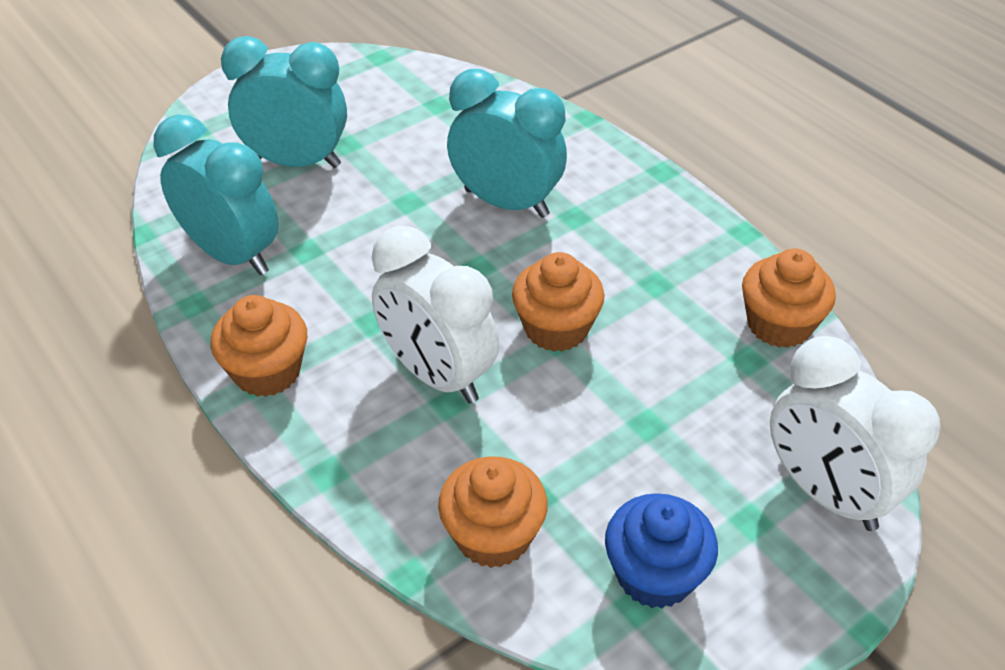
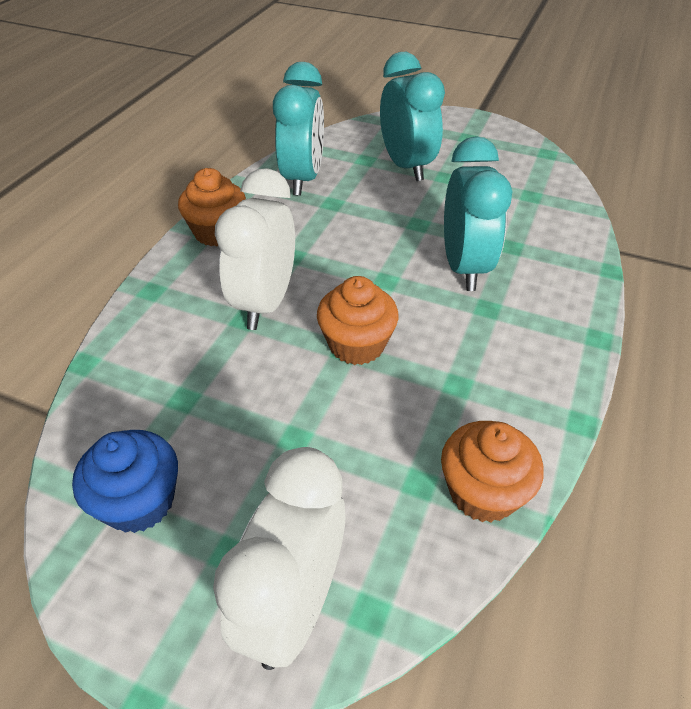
camera: 60 degrees right, 0 degrees up
(493, 535) = (135, 390): orange cupcake -> none

